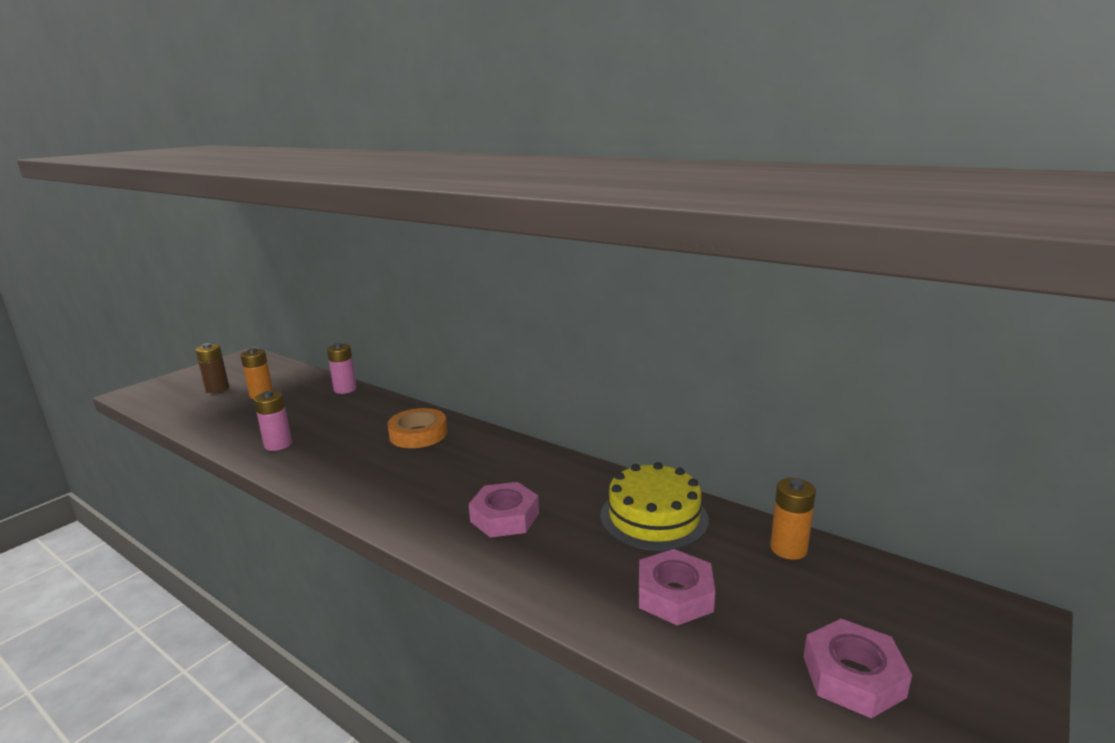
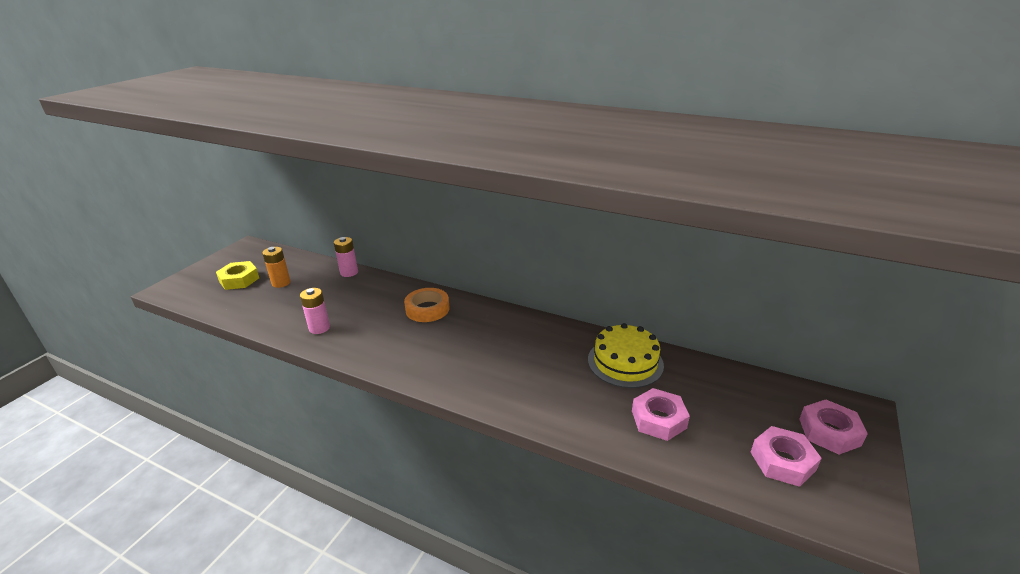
camera: 10 degrees left, 10 degrees up
(217, 389) = (239, 280): brown battery -> yellow nut
(504, 517) = (522, 373): pink nut -> pink nut (829, 432)
(788, 549) = (720, 377): orange battery -> none

